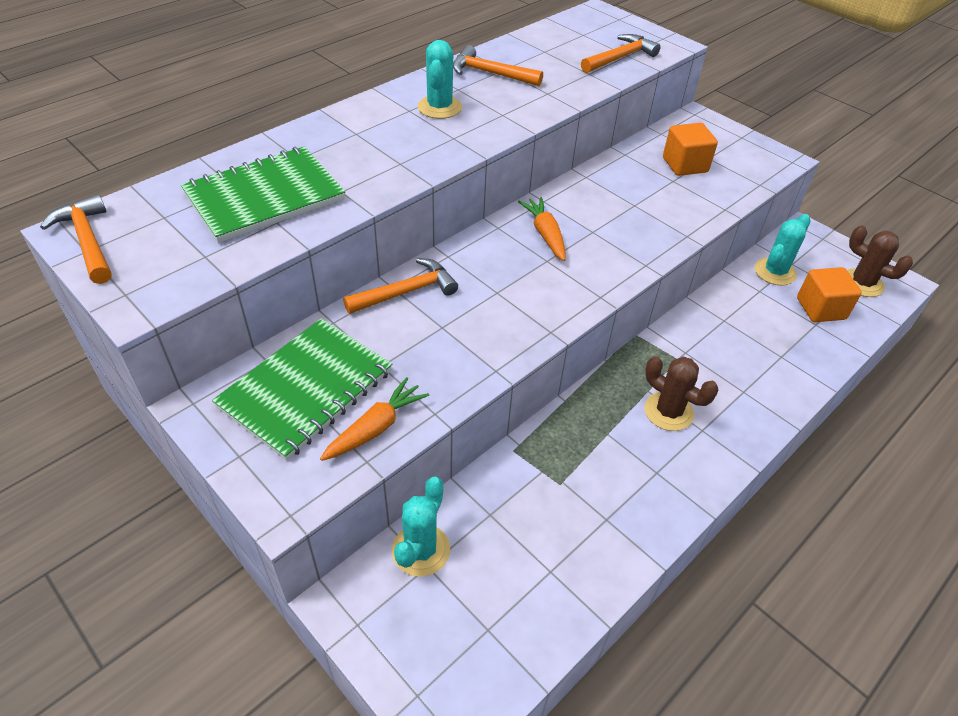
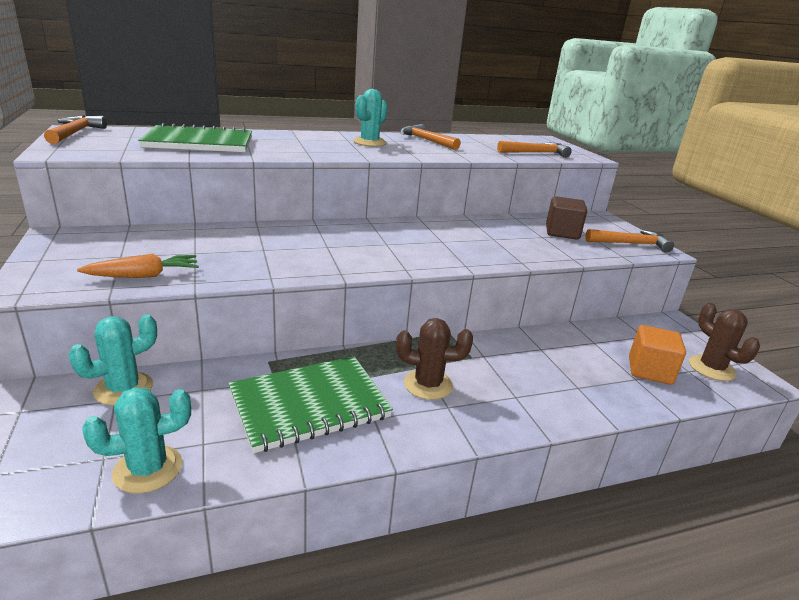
camera: 25 degrees right, 20 degrees down
(306, 389) = (130, 247): green notebook -> green notebook (309, 405)
(406, 292) = (263, 230): orange hammer -> orange hammer (631, 244)
(545, 234) = (402, 233): orange carrot -> none
(668, 411) = (428, 384): brown cactus -> brown cactus turned 60 degrees counterclockwise
(685, 165) = (562, 233): orange cube -> brown cube
(775, 272) = (621, 336): turquoise cactus -> turquoise cactus (148, 469)

